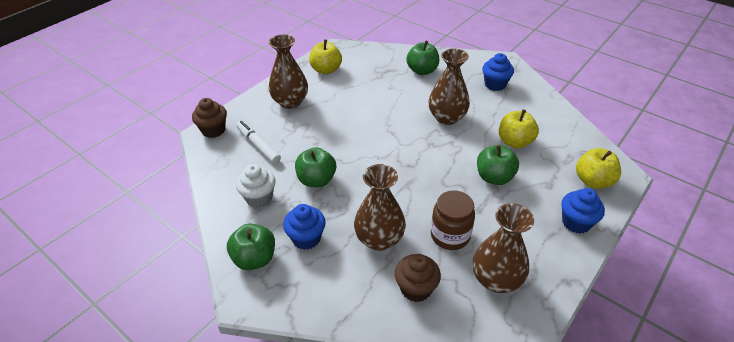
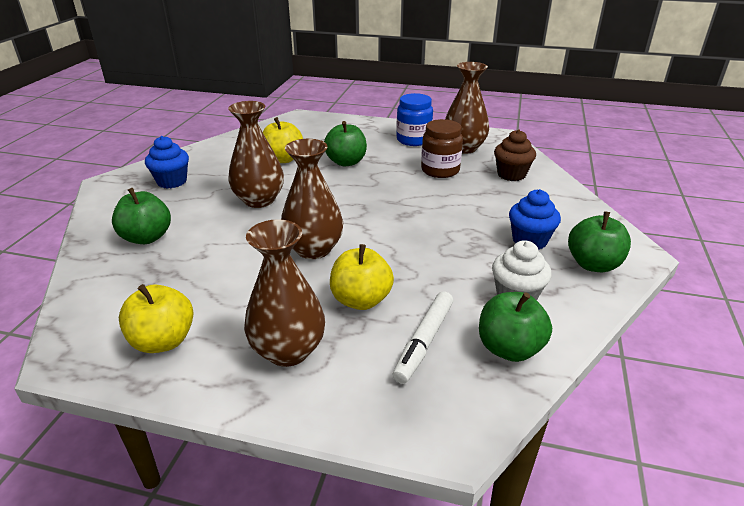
camera: 115 degrees left, 10 degrees down
(213, 130) = (430, 424): brown cupcake -> none
(316, 180) = (443, 261): green apple -> green apple (509, 348)
(379, 239) = (482, 201): brown vase -> brown vase (313, 249)
(532, 244) = (413, 140): none -> blue jar
(576, 222) = (373, 128): blue cupcake -> none
(593, 181) = (317, 125): yellow apple -> yellow apple (361, 300)

